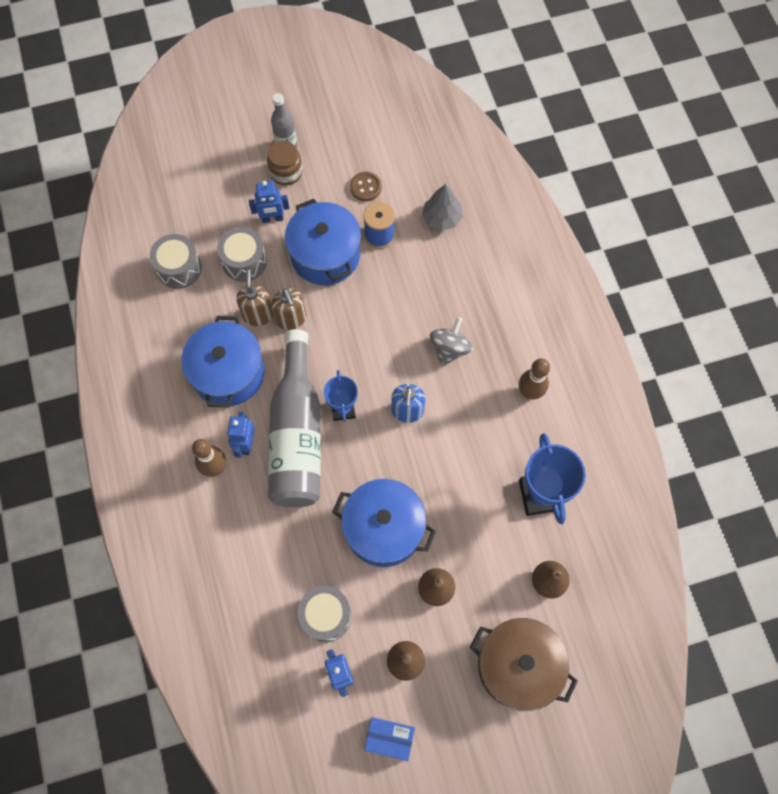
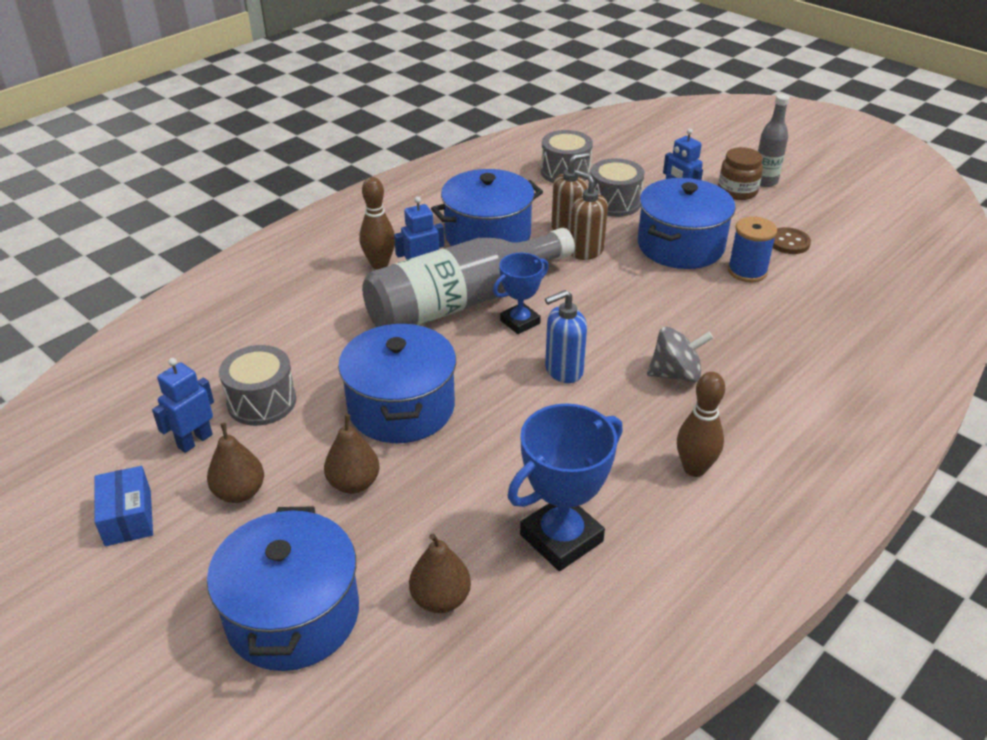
camera: 60 degrees right, 30 degrees down
(291, 319) = (585, 251): brown soap dispenser -> brown soap dispenser turned 105 degrees clockwise
(442, 218) = (826, 306): grey tree -> none
(518, 666) = (293, 615): brown pot -> blue pot

